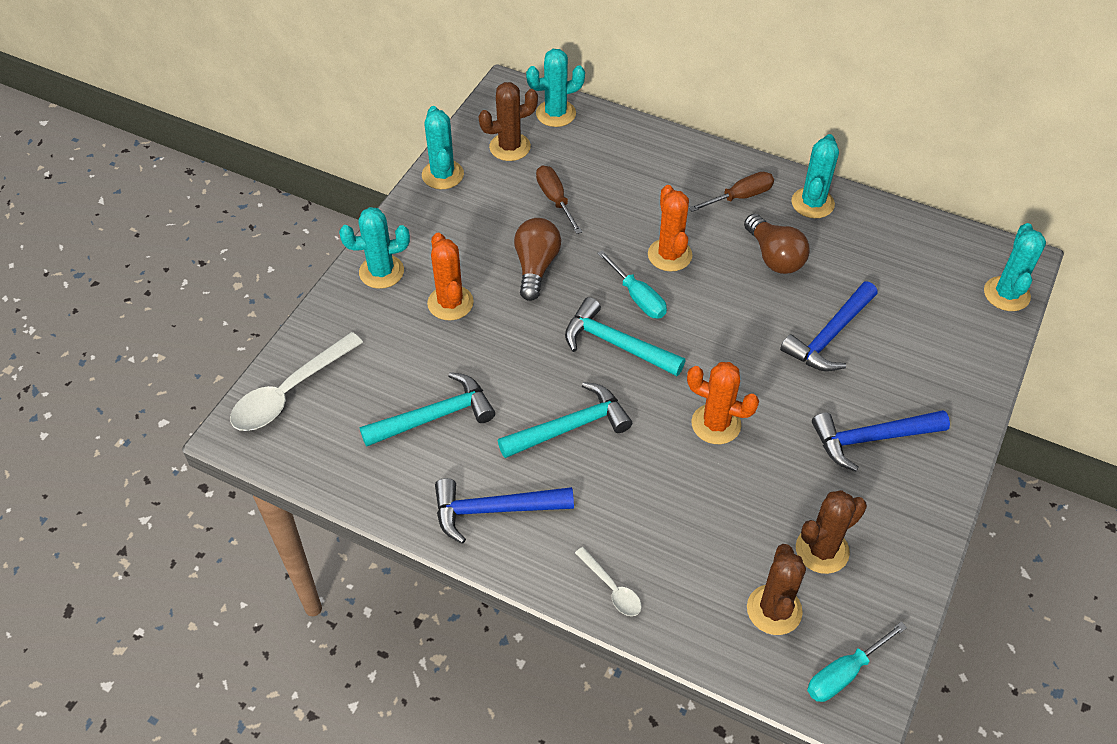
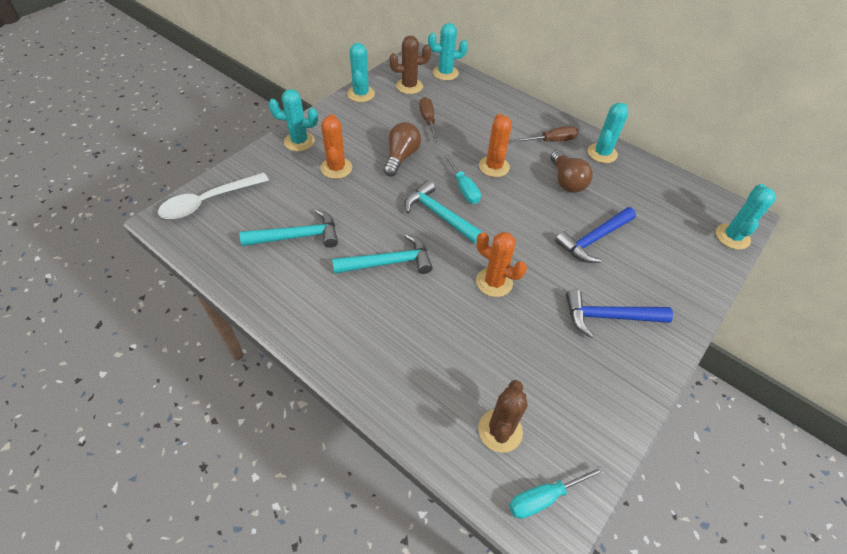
camera: 10 degrees right, 0 degrees up
(494, 510) = (314, 308): blue hammer -> none
(612, 588) = (379, 384): white spoon -> none
(822, 550) = (550, 392): brown cactus -> none

